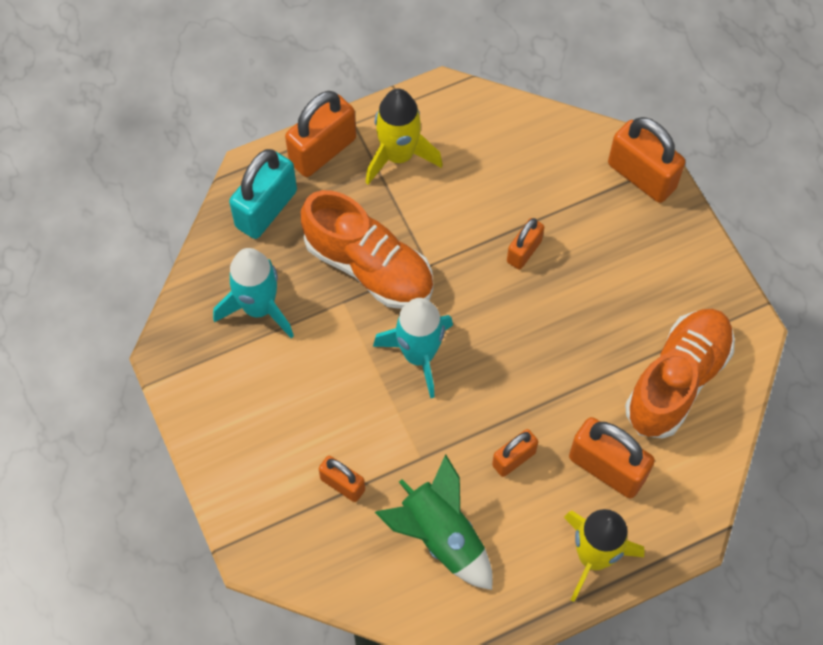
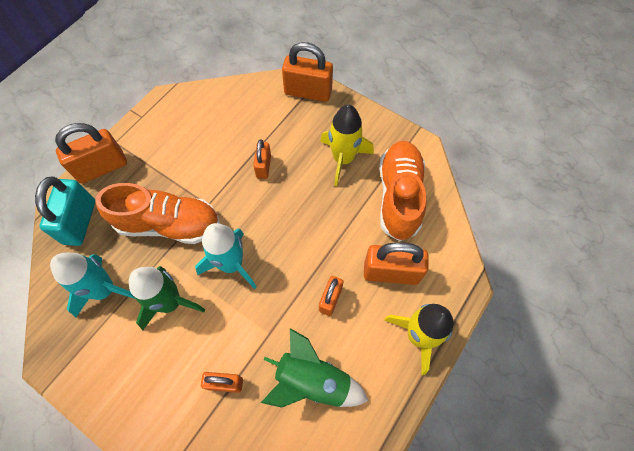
camera: 30 degrees left, 0 degrees up
(322, 150) = (102, 167): orange padlock -> orange padlock turned 45 degrees clockwise
(326, 362) = (170, 303): none -> green rocket
(399, 156) = (154, 148): yellow rocket -> yellow rocket (343, 159)

